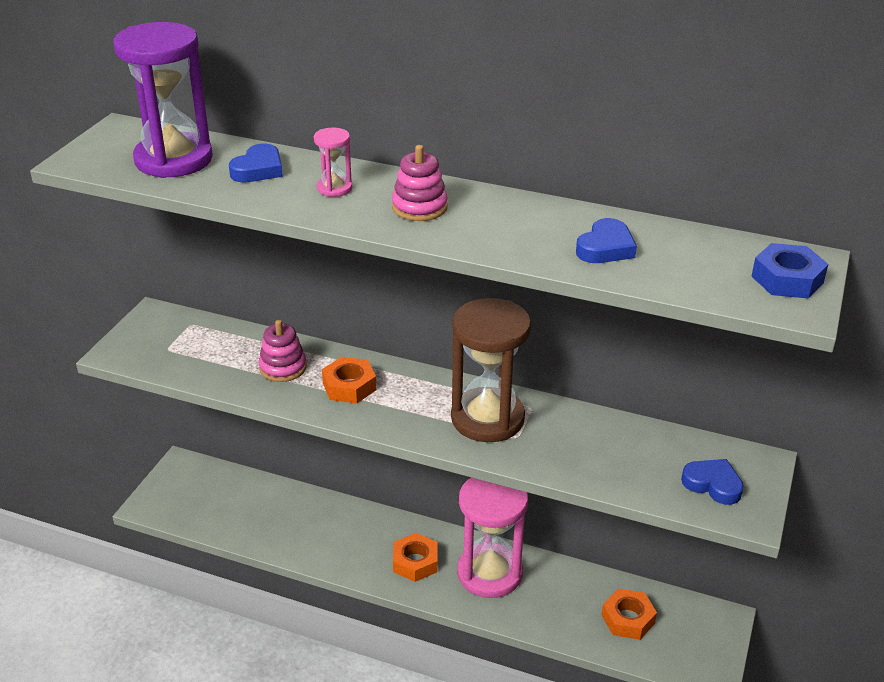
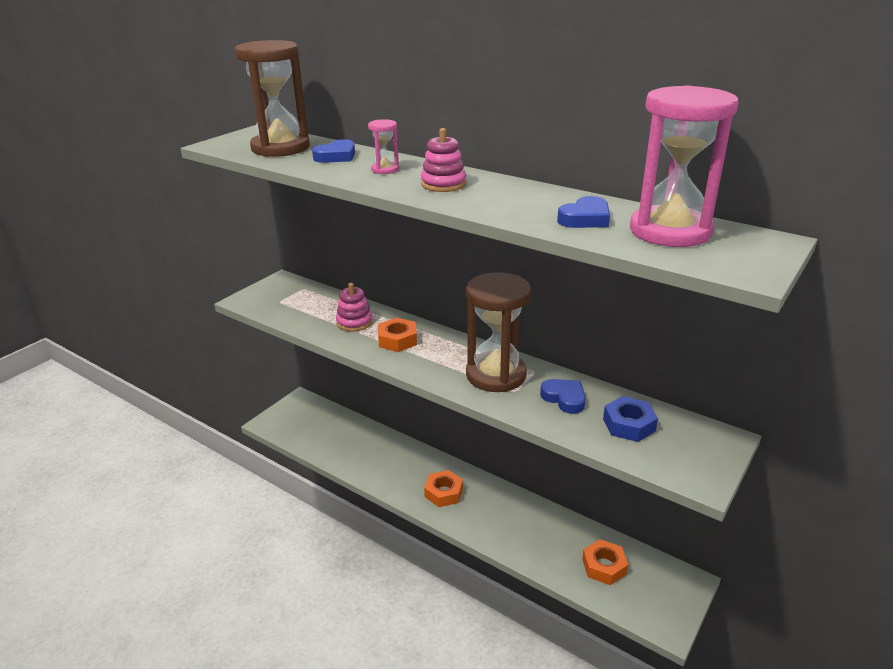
camera: 15 degrees right, 5 degrees down
(173, 160) = (280, 148): purple hourglass -> brown hourglass
(489, 573) = (499, 510): pink hourglass -> pink hourglass (670, 231)
(713, 484) = (674, 450): blue heart -> blue heart (564, 398)
(787, 279) = (747, 252): blue nut -> blue nut (629, 425)

